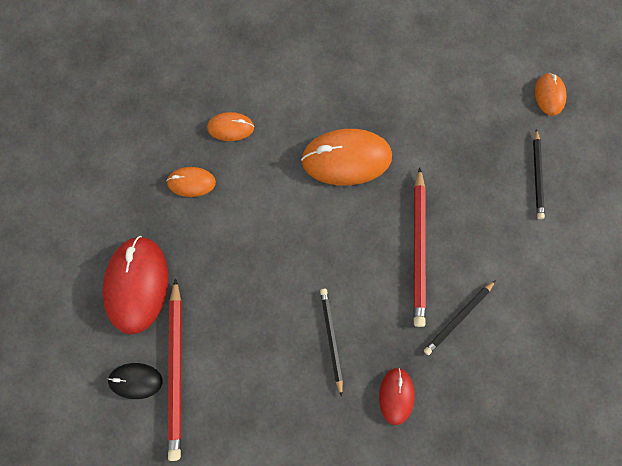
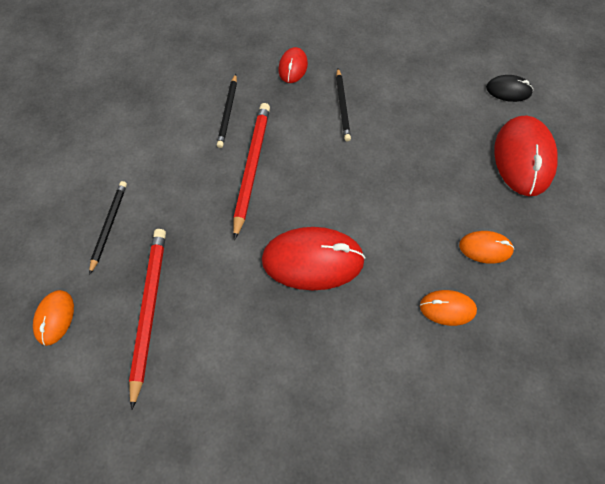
camera: 175 degrees left, 10 degrees down
(177, 369) = (475, 95): red pencil -> red pencil (149, 310)
(346, 159) = (313, 260): orange mouse -> red mouse
(459, 318) = (228, 112): black pencil -> black pencil turned 135 degrees clockwise

